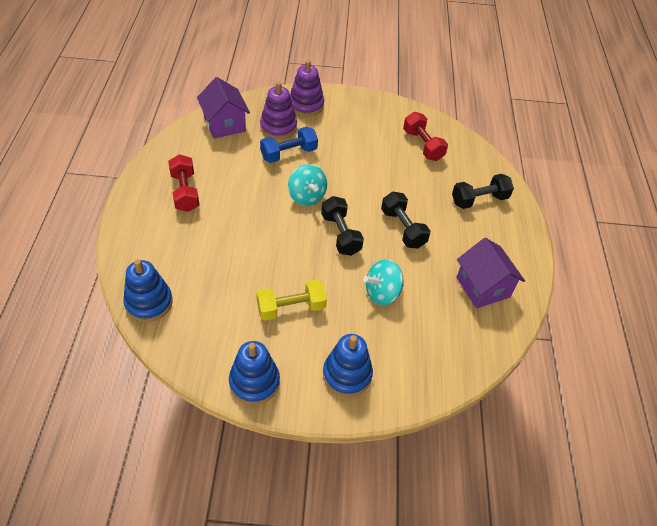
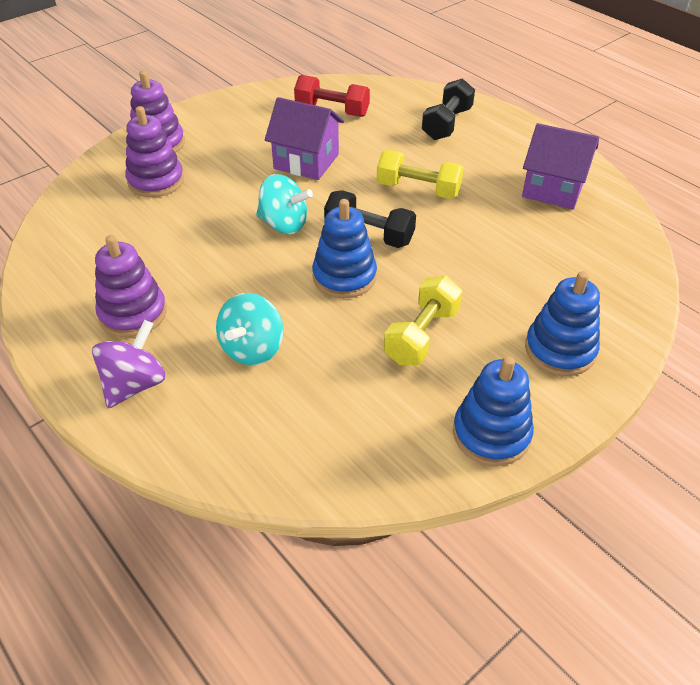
camera: 40 degrees left, 5 degrees down
(146, 227) = (135, 384): none -> purple spinning top
(149, 302) = (258, 459): blue stacking toy -> blue stacking toy (344, 277)
(185, 192) = (133, 313): red dumbbell -> purple stacking toy
(224, 124) = (84, 216): purple house -> purple house (306, 161)
(289, 153) = (205, 198): blue dumbbell -> none
(382, 293) = (482, 256): turquoise spinning top -> turquoise spinning top (252, 349)
(403, 228) = (418, 189): black dumbbell -> yellow dumbbell

